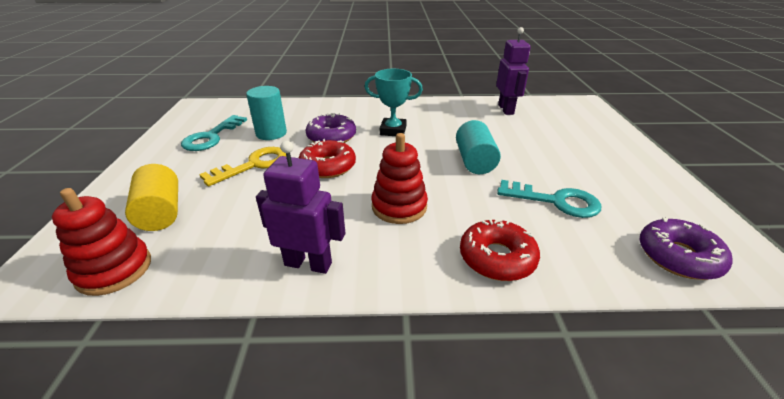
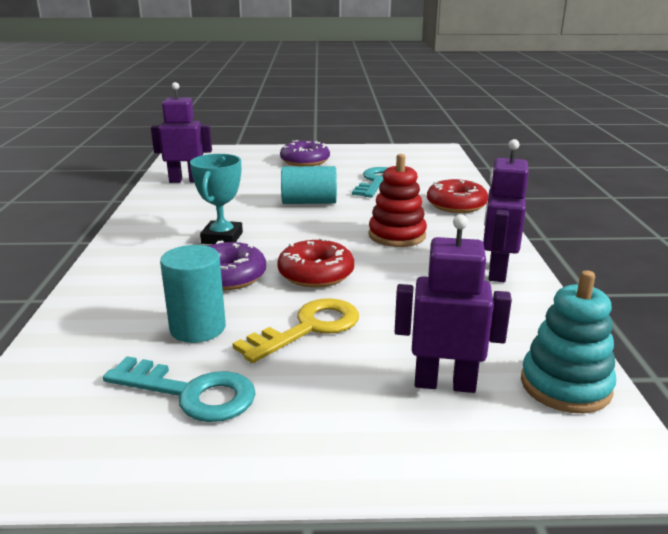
camera: 90 degrees left, 10 degrees down
(114, 270) = (565, 386): red stacking toy -> turquoise stacking toy
(161, 212) = (444, 383): yellow cylinder -> purple robot
(254, 165) = (308, 328): yellow key -> yellow key turned 90 degrees clockwise
(678, 257) = (434, 162): purple donut -> purple donut (305, 161)

